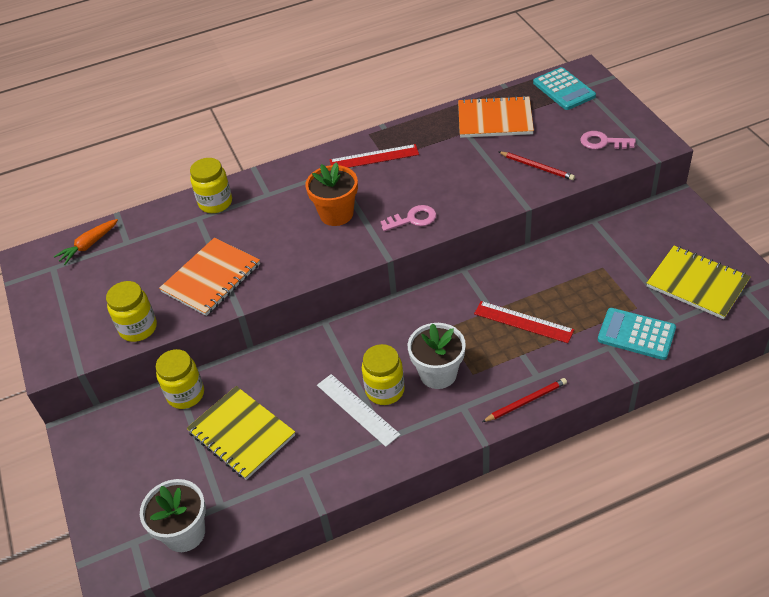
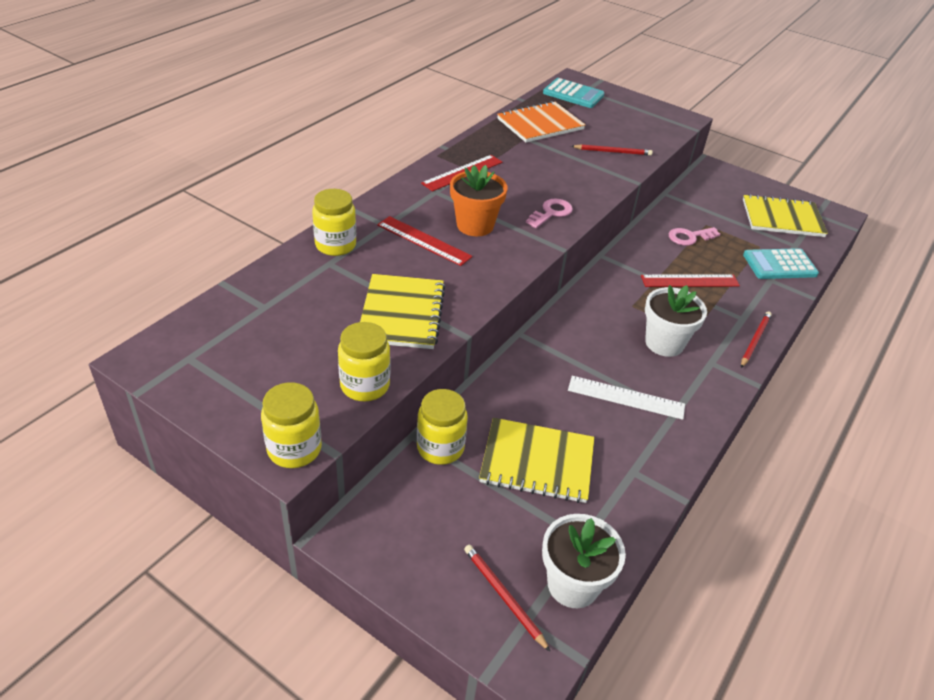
camera: 40 degrees left, 5 degrees down
(89, 245) = (217, 322): orange carrot -> none
(134, 519) = (503, 596): none -> red pencil
(211, 278) = (401, 313): orange notebook -> yellow notebook
(283, 217) = (423, 241): none -> red ruler
(385, 390) = (633, 372): yellow jar -> yellow jar (294, 449)
(603, 142) = (644, 125): pink key -> pink key (689, 237)

